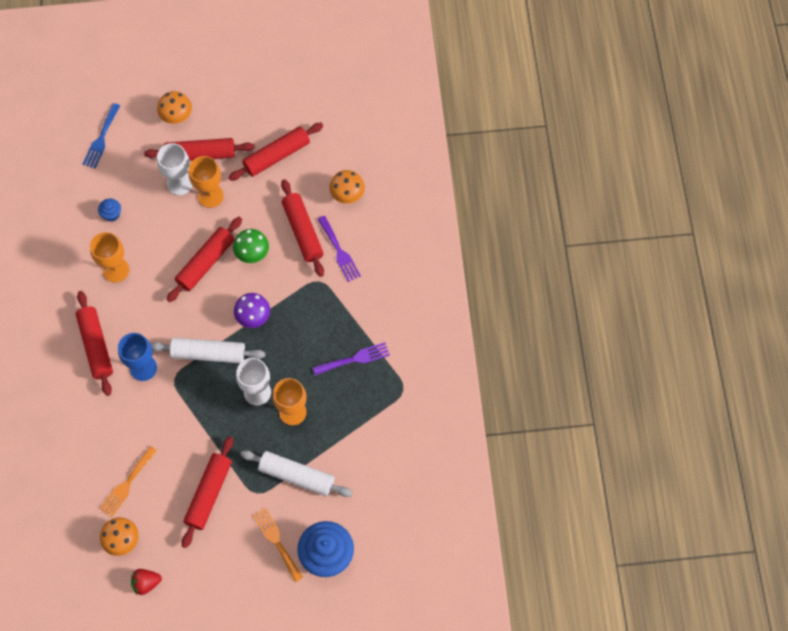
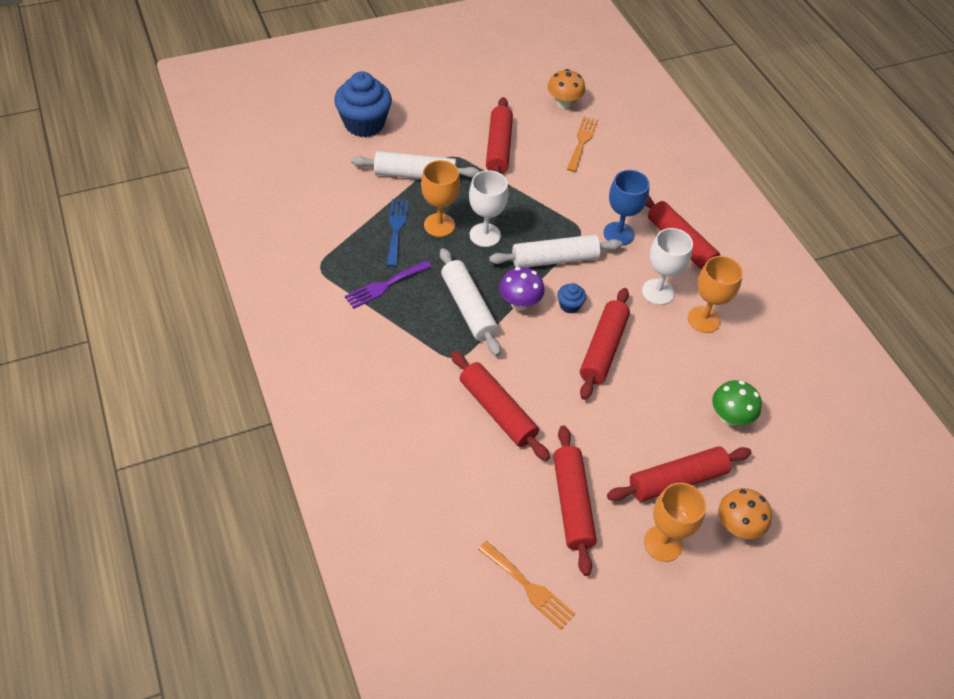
camera: 160 degrees right, 15 degrees down
(101, 139) = (818, 470): blue fork -> blue fork (396, 229)
(111, 214) = (746, 379): blue cupcake -> blue cupcake (569, 305)
(146, 583) = (526, 81): red strawberry -> none
(179, 183) = (684, 435): white goblet -> white goblet (658, 292)
(210, 196) = (636, 428): orange goblet -> orange goblet (663, 543)
(252, 254) = (550, 371): green mushroom -> green mushroom (729, 417)
(276, 541) = (417, 125): orange fork -> orange fork (528, 587)
(277, 155) = (572, 503): red rolling pin -> red rolling pin turned 45 degrees counterclockwise
(295, 322) = (468, 308): none -> white rolling pin
(339, 251) = (441, 397): purple fork -> none
(347, 195) = (453, 471): orange mushroom -> none

